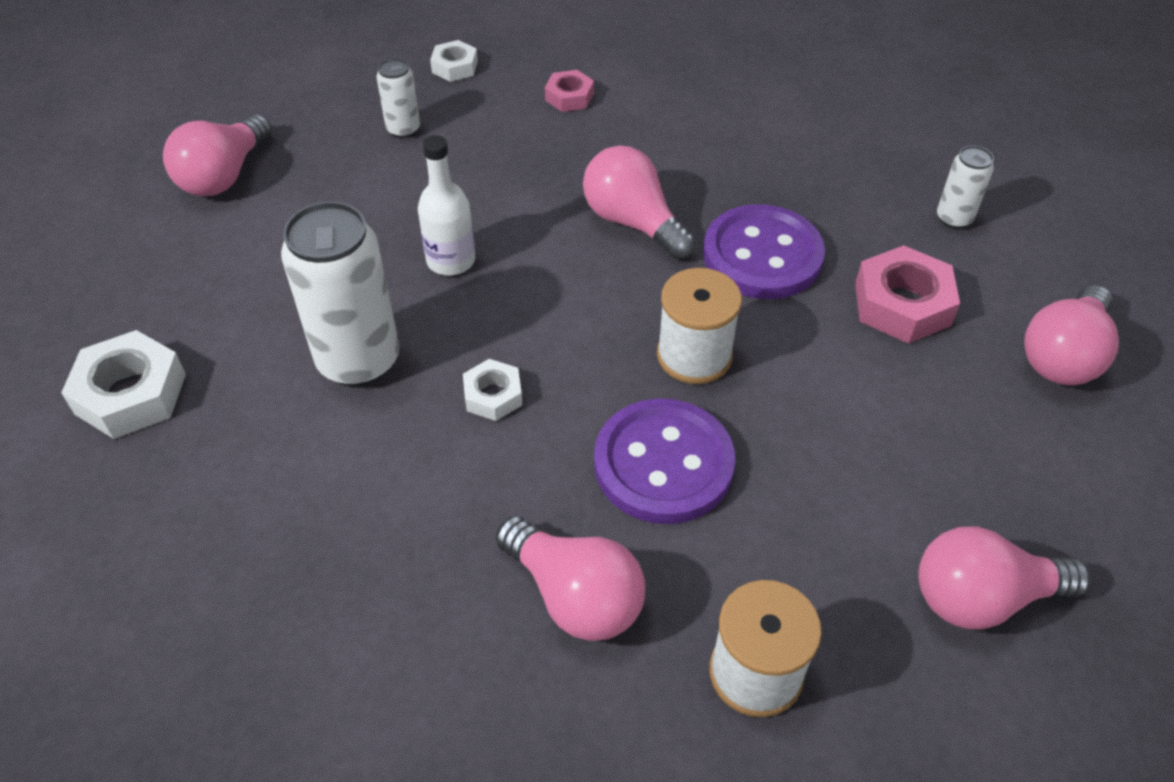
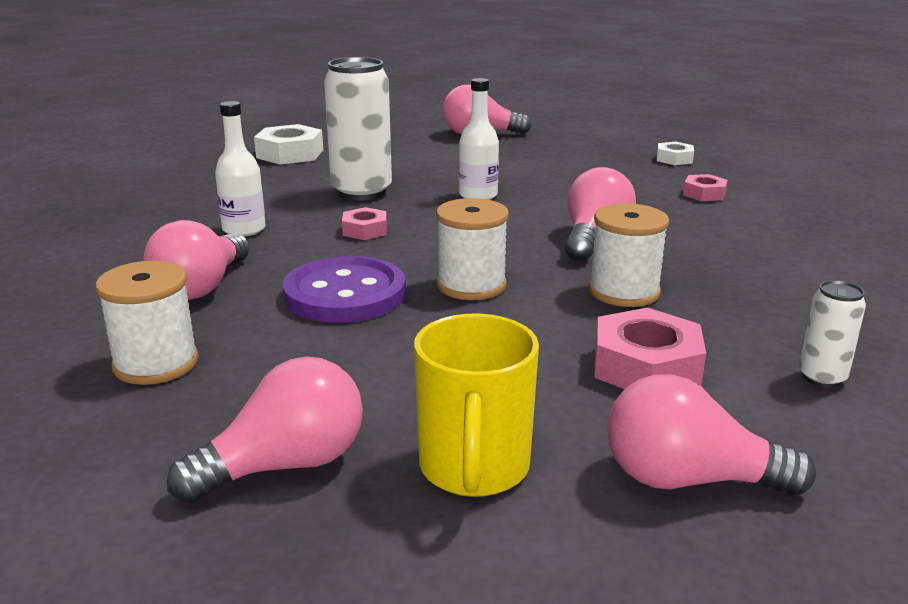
camera: 65 degrees right, 25 degrees down
(403, 129) = (586, 160): white can -> none
(411, 515) = (244, 229): none -> white bottle
(493, 395) = (365, 230): white nut -> pink nut
(762, 255) = (624, 291): purple button -> white spool
(982, 597) = (285, 465): pink light bulb -> pink light bulb turned 90 degrees clockwise
(1018, 470) = (474, 468): none -> yellow mug

